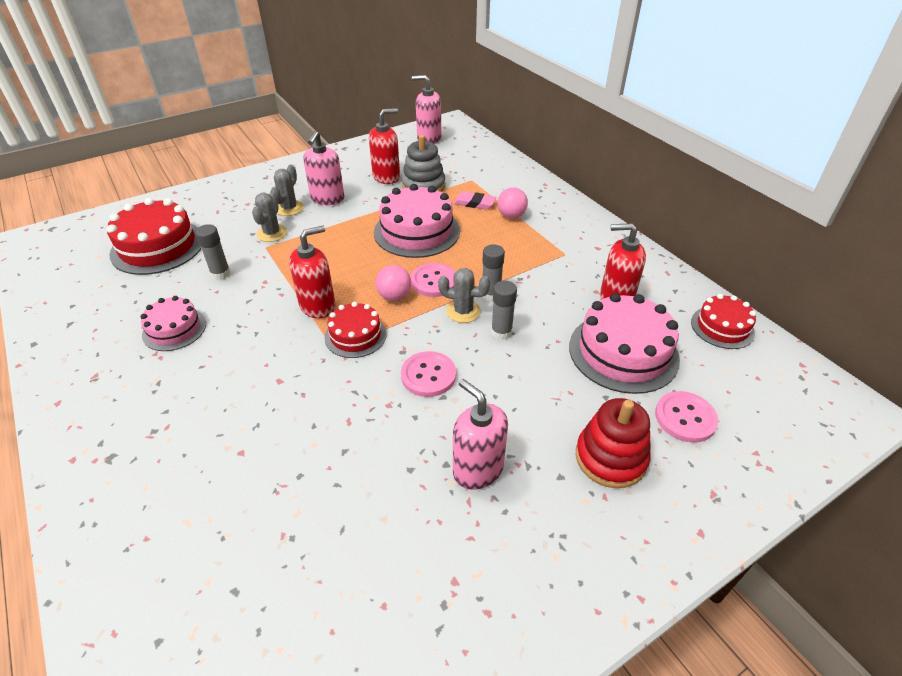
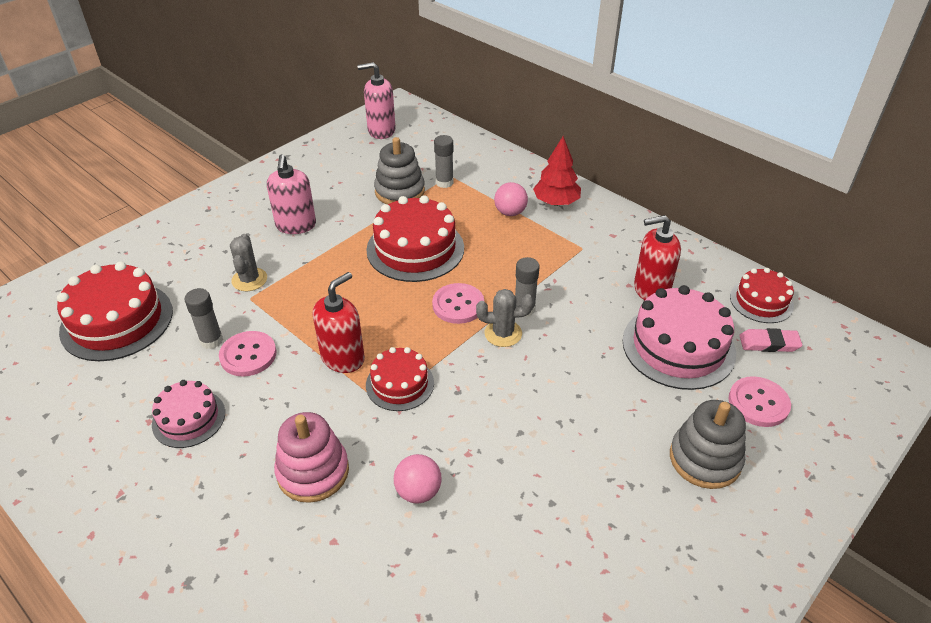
camera: 15 degrees left, 0 degrees up
(251, 391) = (313, 472): none -> pink stacking toy
(289, 208) = (255, 245): grey cactus -> none
(386, 177) = (353, 186): red soap dispenser -> none
(394, 296) = (423, 330): pink ball -> pink ball (418, 491)
(417, 231) = (415, 249): pink cake -> red cake
(428, 375) = (496, 412): pink button -> pink button (248, 355)
(474, 203) = (464, 204): pink eraser -> pink eraser (769, 343)
(477, 469) = (584, 500): pink soap dispenser -> none
(501, 332) = (551, 349): grey glue stick -> grey glue stick (444, 182)
(556, 213) = (556, 202): none -> red tree
(610, 458) = (705, 459): red stacking toy -> grey stacking toy

